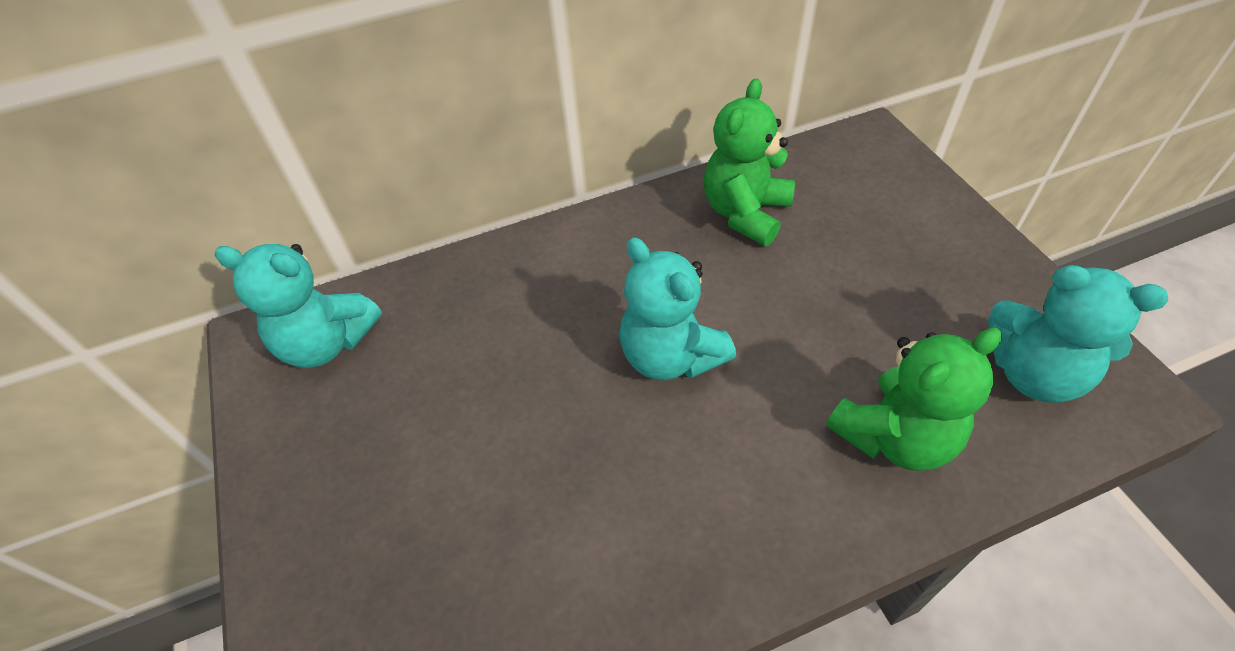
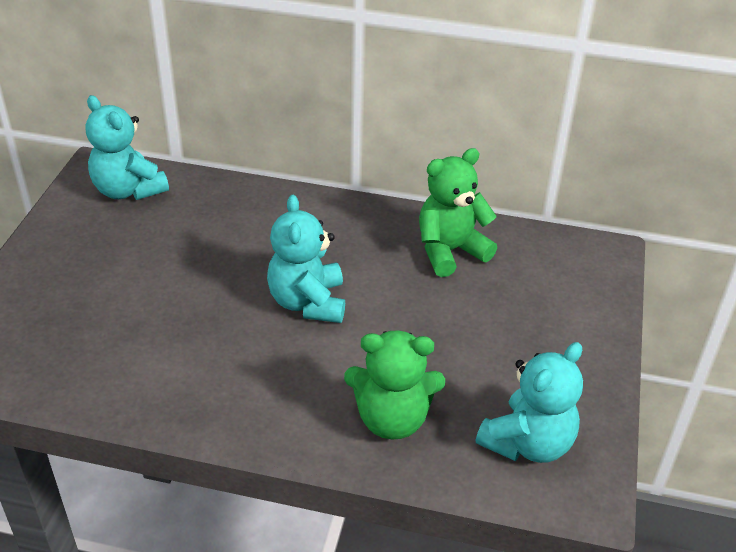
camera: 30 degrees right, 10 degrees down
(1033, 373) = (528, 443): turquoise teddy bear -> turquoise teddy bear turned 105 degrees counterclockwise

